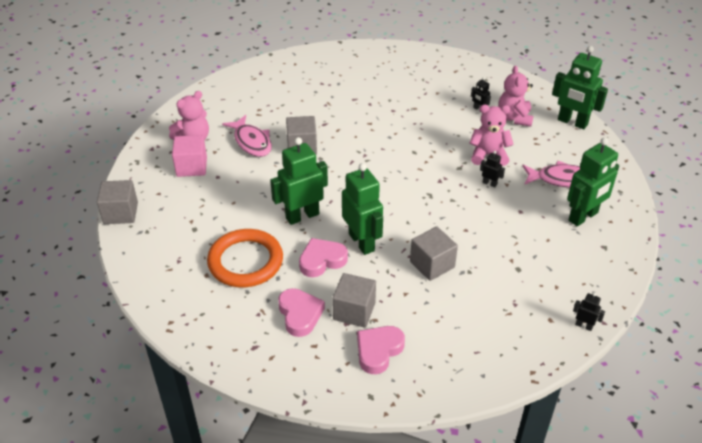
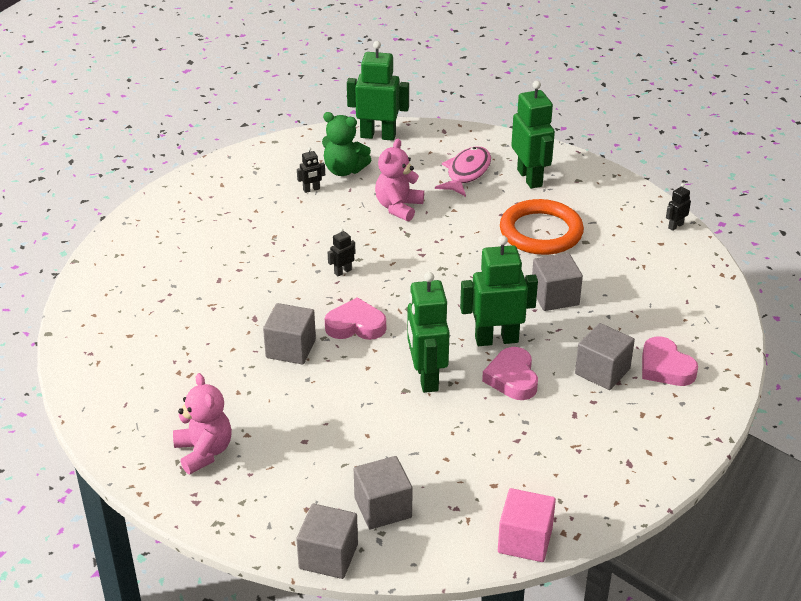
camera: 70 degrees left, 5 degrees down
(168, 226) = (383, 508): none -> grey cube
(191, 167) = (267, 464): pink cube -> pink cube (525, 540)
(245, 261) = (485, 444): orange ring -> orange ring (541, 232)
(251, 142) = (249, 393): pink fish -> none
(300, 314) = (592, 415): pink heart -> pink heart (355, 325)
(489, 183) = (447, 221): black robot -> black robot (342, 271)
(514, 118) = (344, 170): pink teddy bear -> green teddy bear
(572, 122) = (378, 136): green robot -> green robot turned 135 degrees counterclockwise

